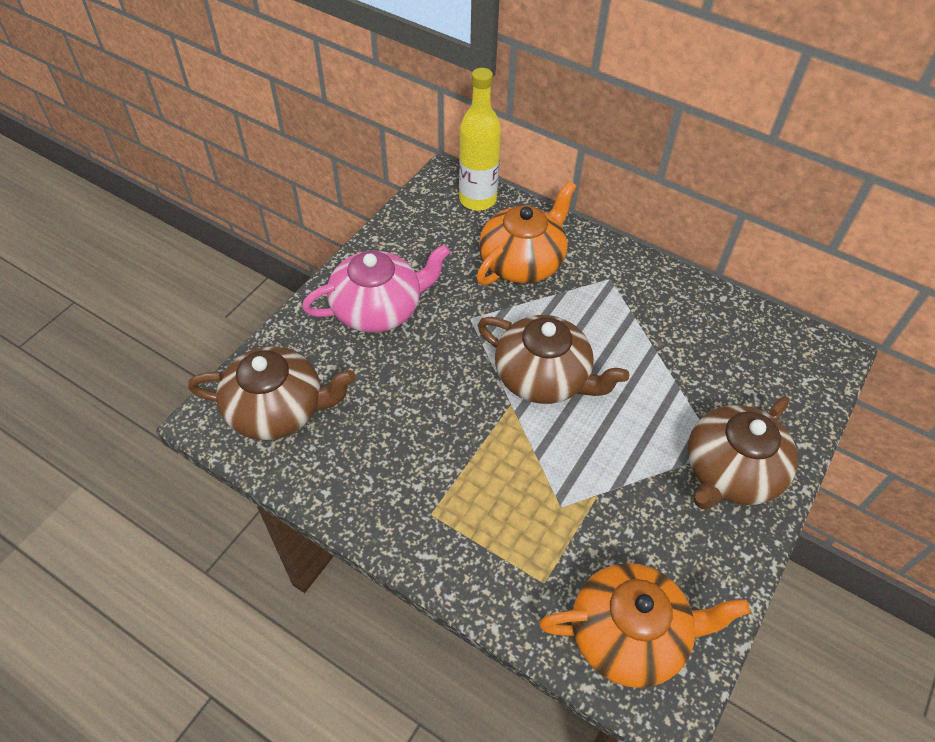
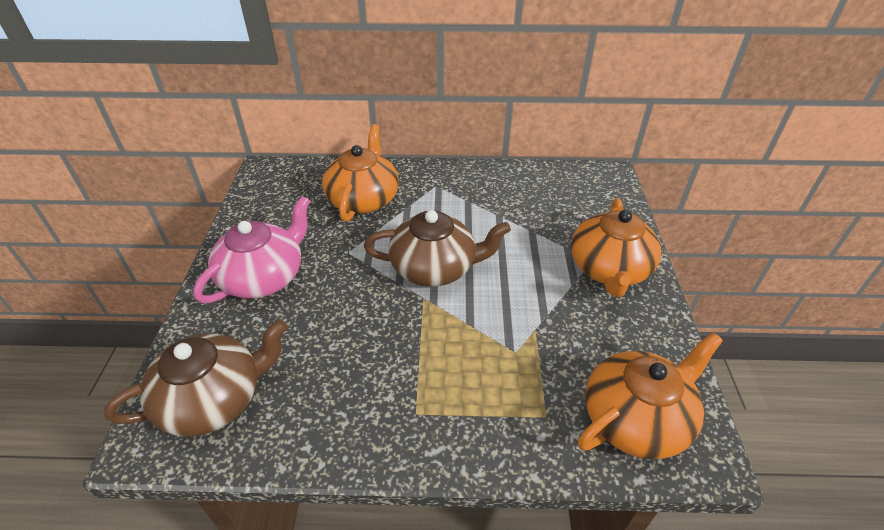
camera: 30 degrees left, 10 degrees down
(477, 199) = (300, 173): yellow bottle -> none
(730, 471) = (609, 269): brown teapot -> orange teapot

